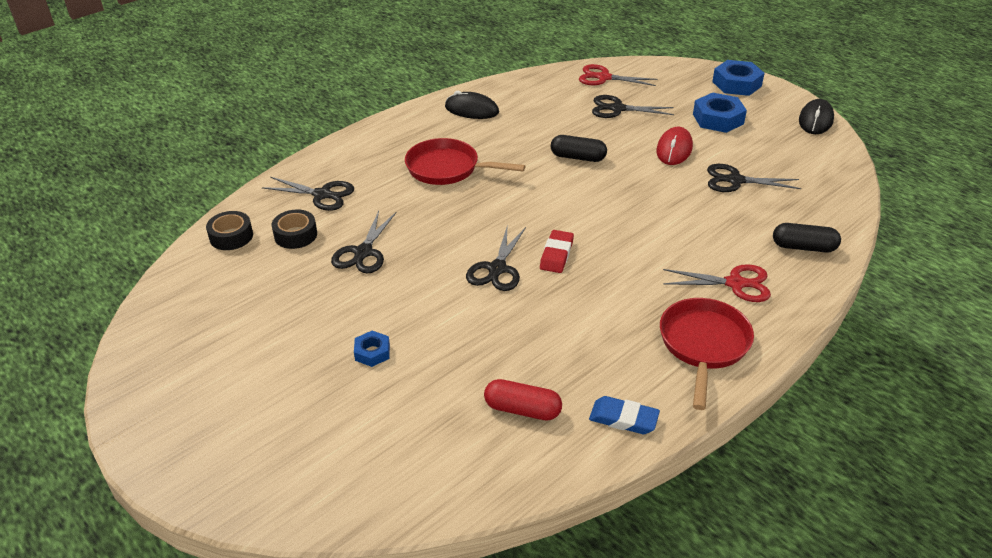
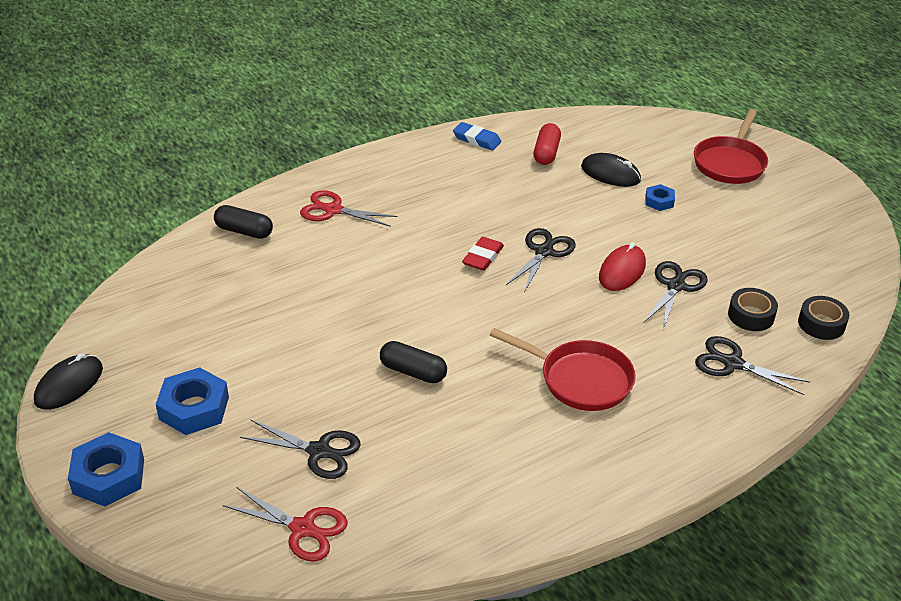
camera: 170 degrees left, 0 degrees up
(471, 110) = (533, 485): black mouse -> black mouse (610, 174)
(522, 409) = (546, 153): red capsule -> red capsule turned 75 degrees clockwise
(674, 149) = (287, 366): red mouse -> red mouse (622, 271)
(703, 345) = (392, 172): red pan -> red pan (730, 163)
(735, 180) = (248, 311): black scissors -> none

